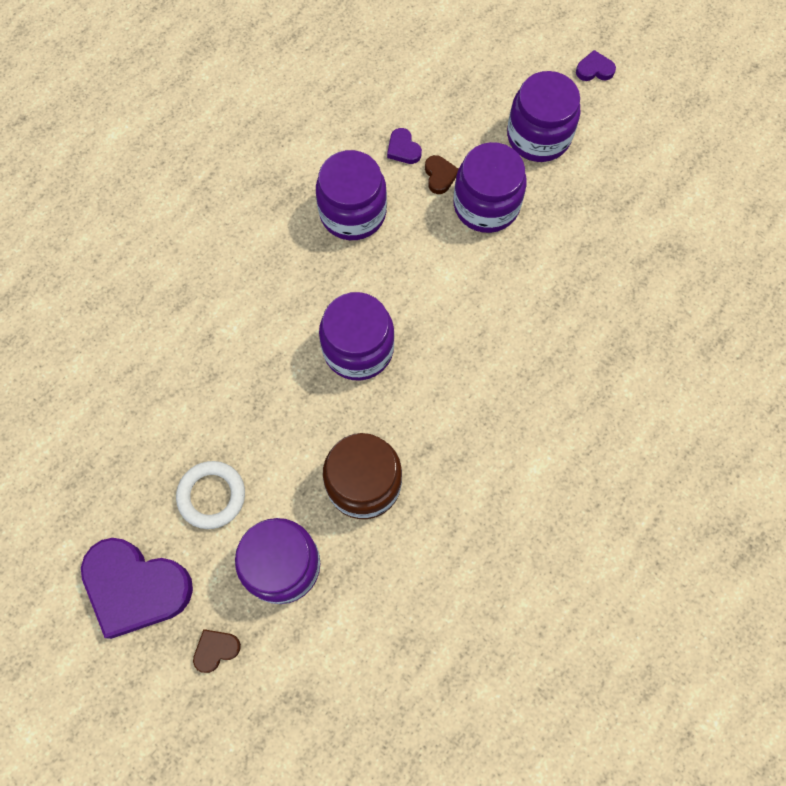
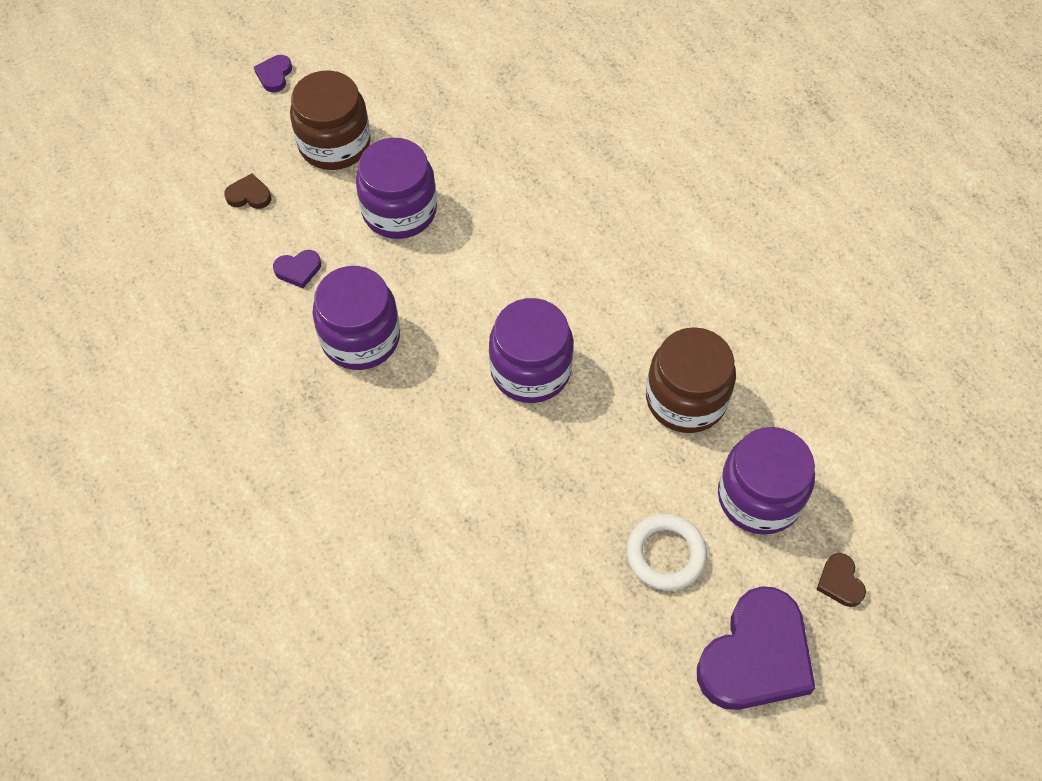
camera: 75 degrees left, 10 degrees down
(440, 176) = (347, 244): brown heart -> brown heart (249, 195)
(538, 136) = (334, 144): purple jar -> brown jar

